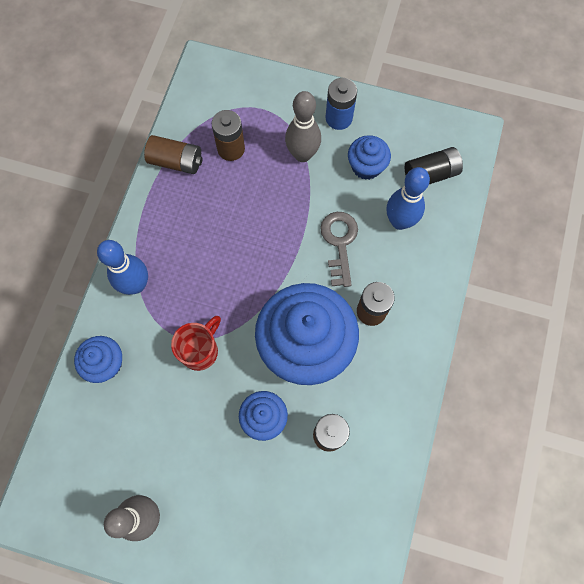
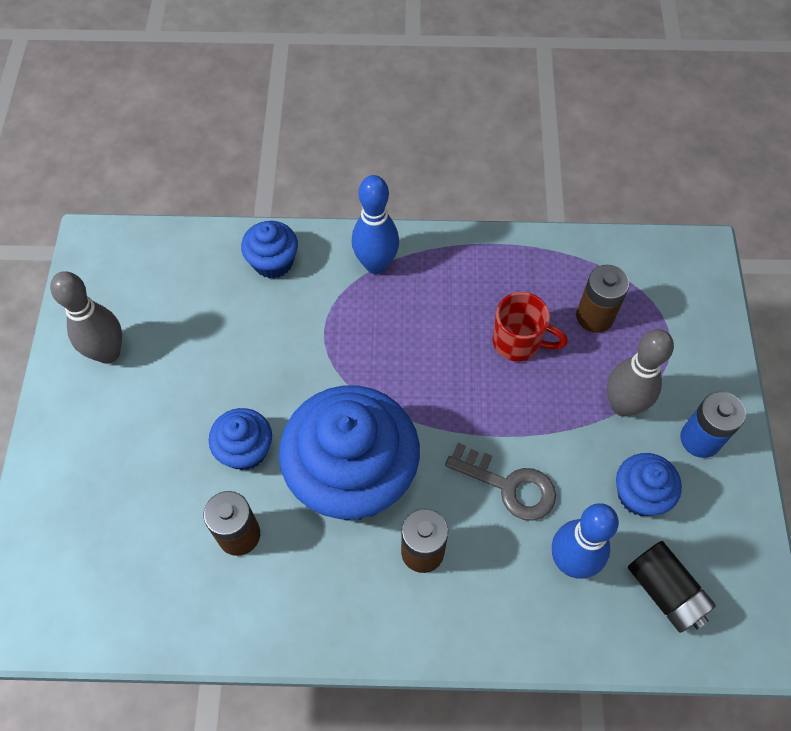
camera: 75 degrees right, 10 degrees down
(176, 161) = (551, 260): brown battery -> none
(200, 350) = (313, 355): red mug -> red mug (518, 342)
(339, 243) = (509, 485): grey key -> grey key turned 45 degrees clockwise

